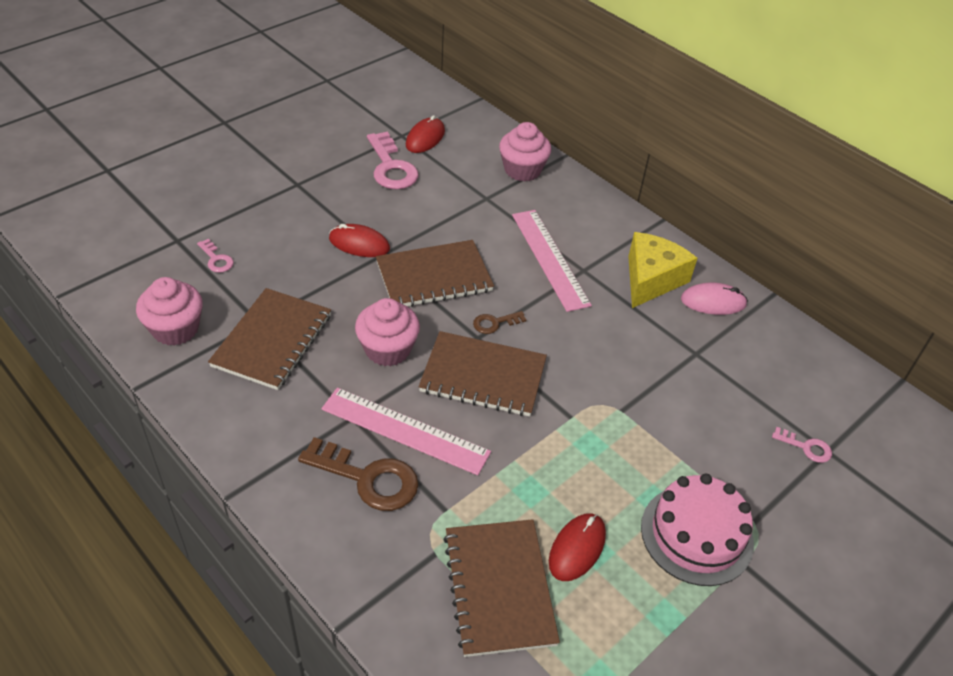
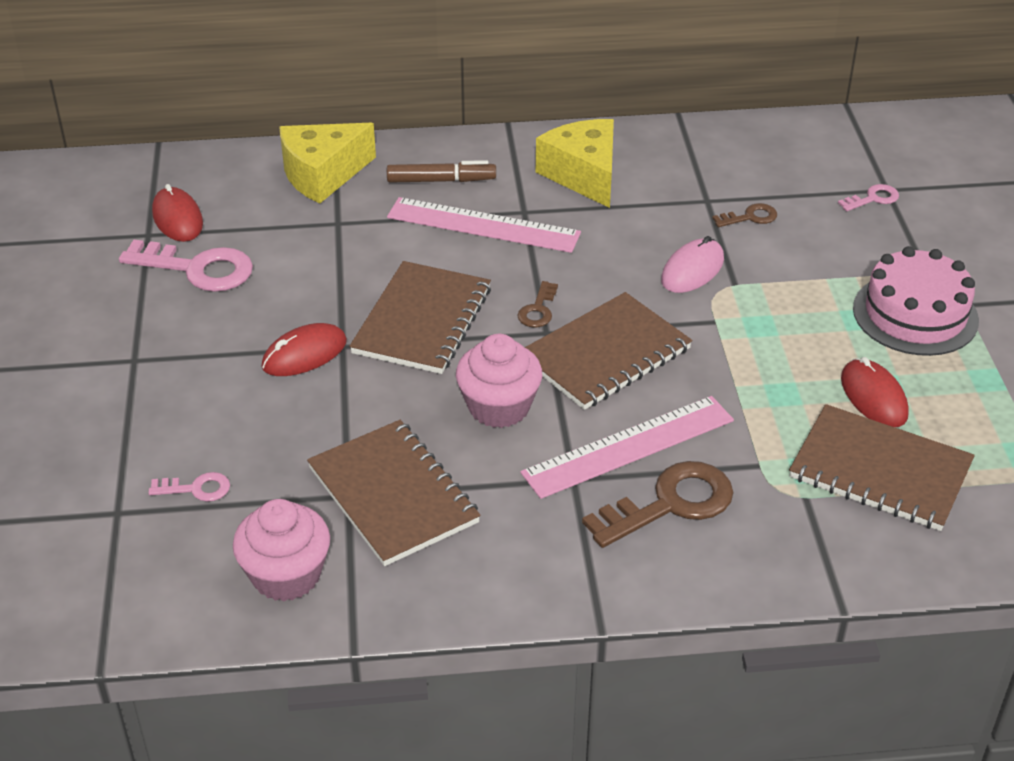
camera: 50 degrees left, 5 degrees down
(522, 170) = (322, 174): pink cupcake -> yellow cheese
(572, 219) = (441, 180): none -> brown marker
(703, 385) = (750, 217): none -> brown key
(713, 302) = (652, 154): pink mouse -> pink mouse (692, 270)

